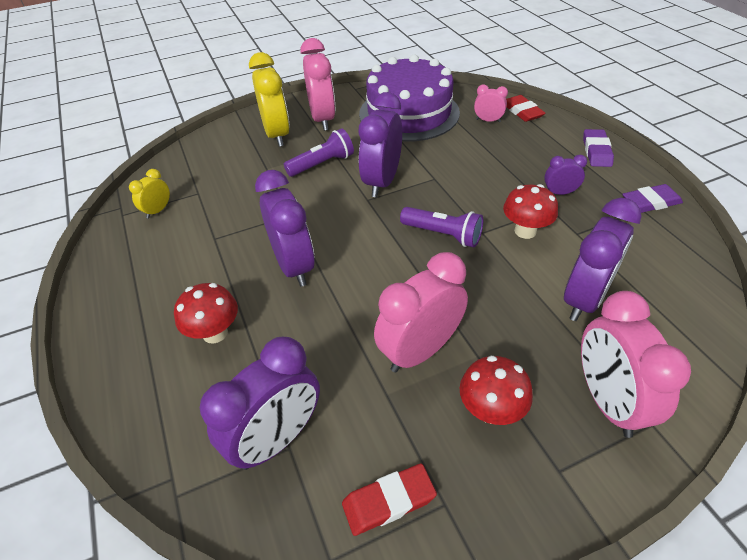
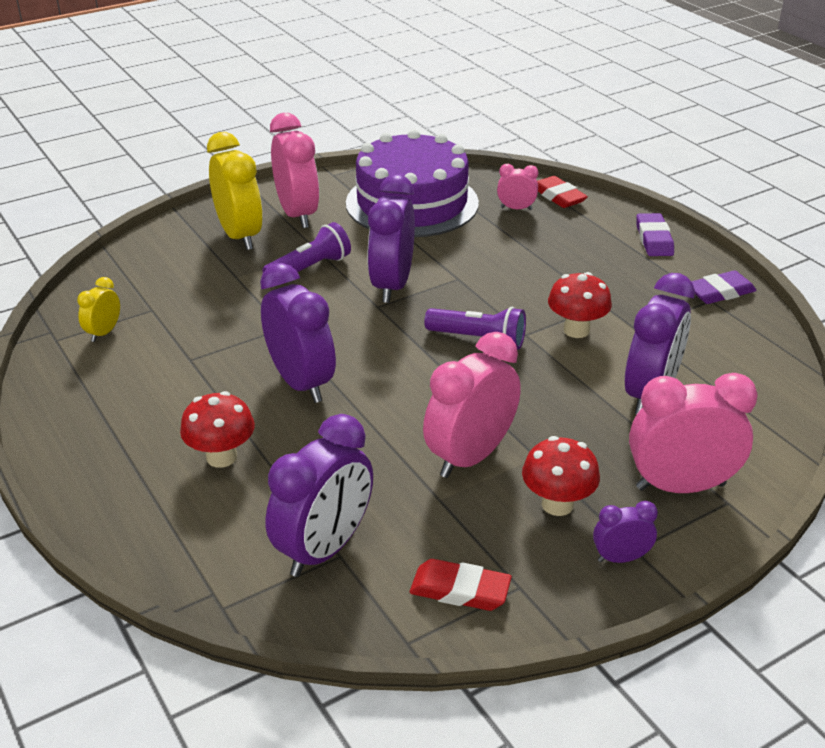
camera: 10 degrees left, 10 degrees down
(389, 501) = (460, 590): red eraser -> red eraser turned 45 degrees clockwise
(559, 193) = (613, 287): purple clock -> purple clock (620, 558)
(607, 401) = (680, 486): pink clock -> pink clock turned 105 degrees clockwise

